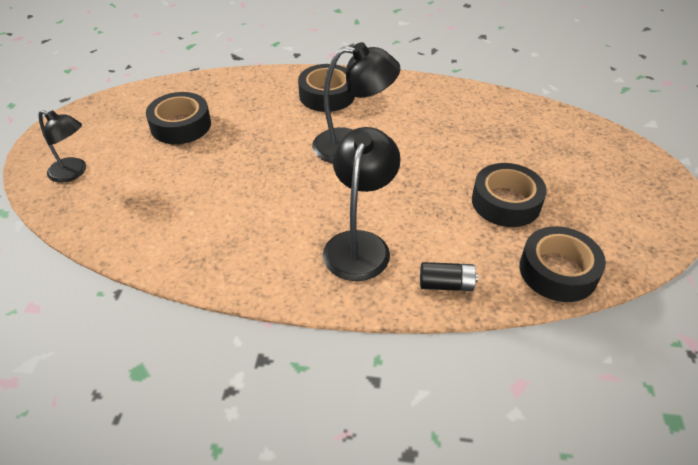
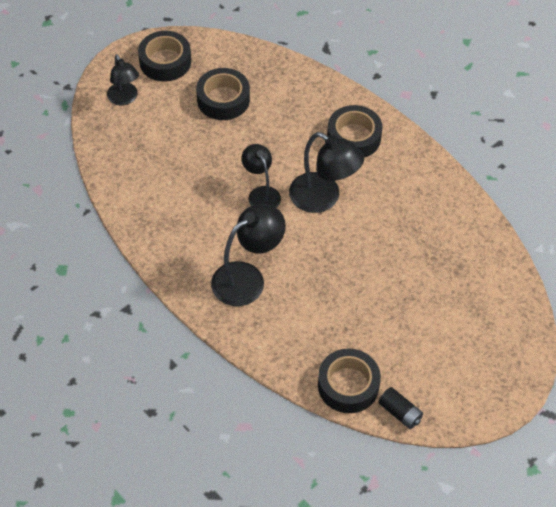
camera: 40 degrees right, 10 degrees up
(294, 172) = (261, 193): none -> black lamp
(446, 284) = (269, 342): black battery -> black battery (400, 413)
(506, 202) = (376, 317): black tape -> black tape (165, 61)

